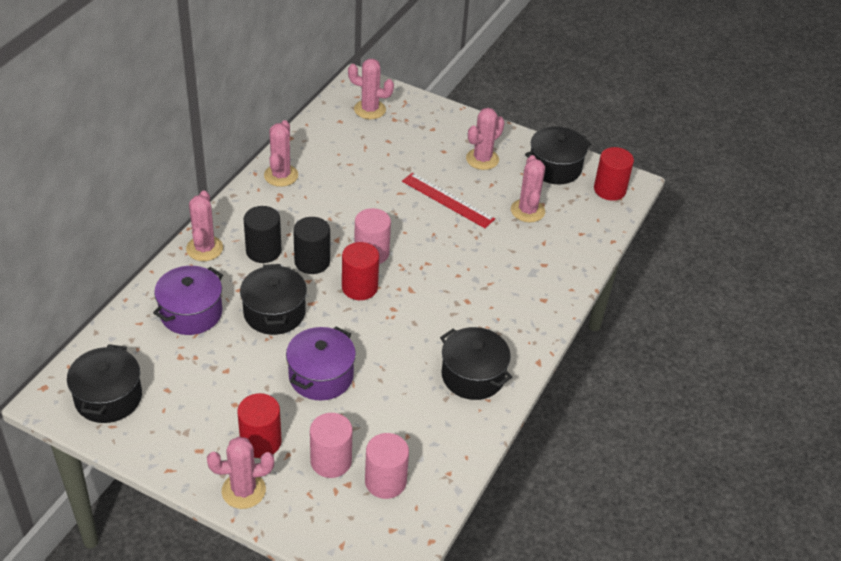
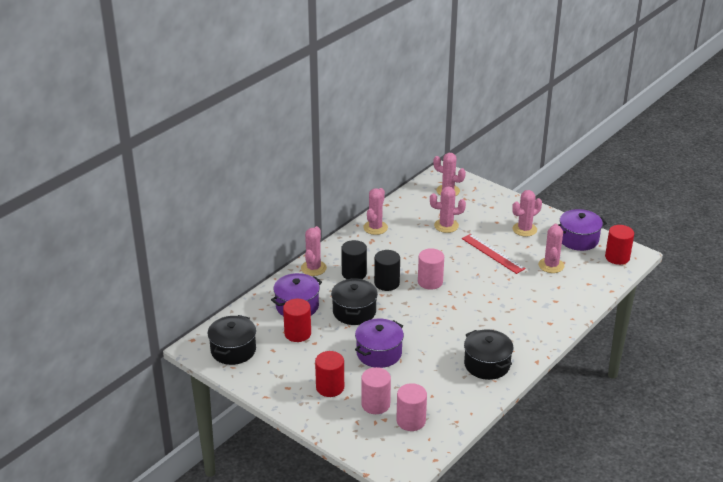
camera: 15 degrees right, 10 degrees down
(243, 490) = (313, 414): pink cactus -> pink cactus (446, 226)
(359, 287) = (417, 302): red cylinder -> red cylinder (297, 333)
(555, 167) = (578, 239): black pot -> purple pot

